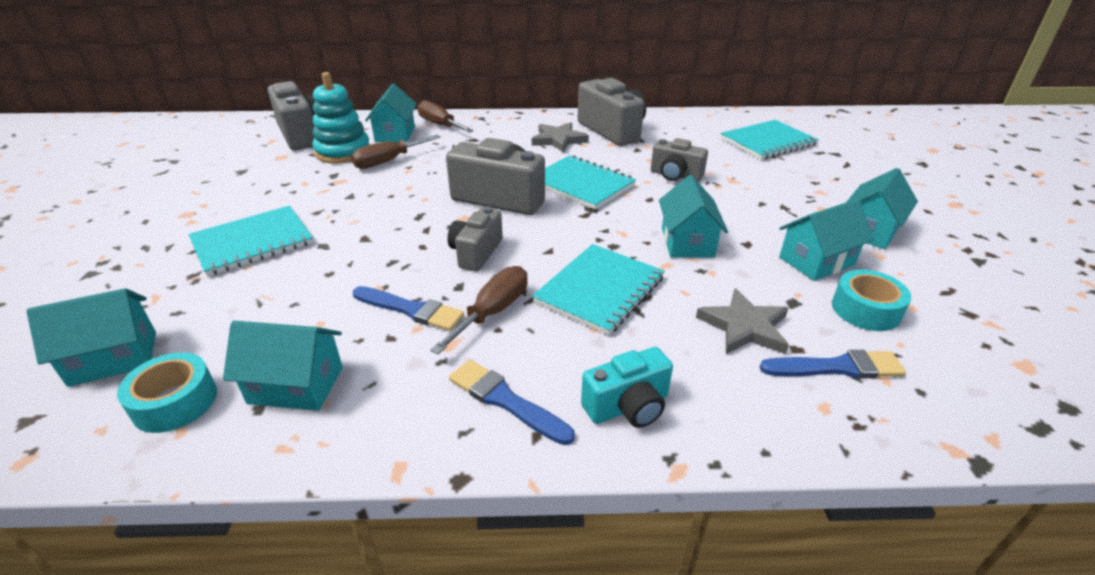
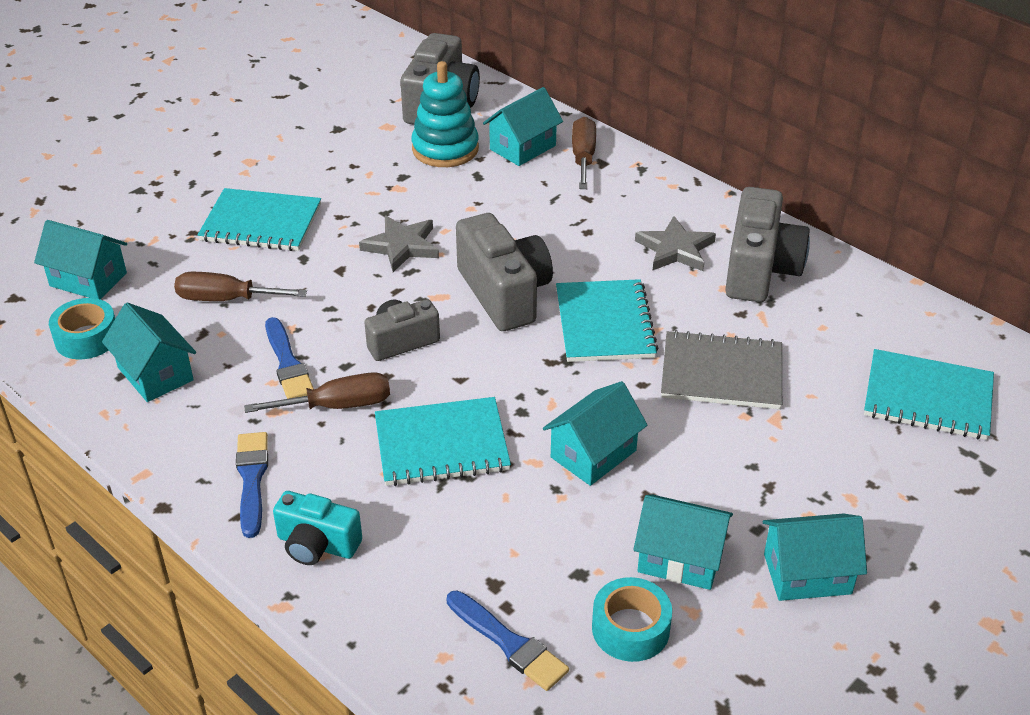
camera: 45 degrees right, 5 degrees up
(388, 161) = (468, 185): brown screwdriver -> brown screwdriver (226, 299)
(675, 175) = (721, 373): grey camera -> grey notebook
(744, 327) = (498, 559): grey star -> grey star (401, 246)

